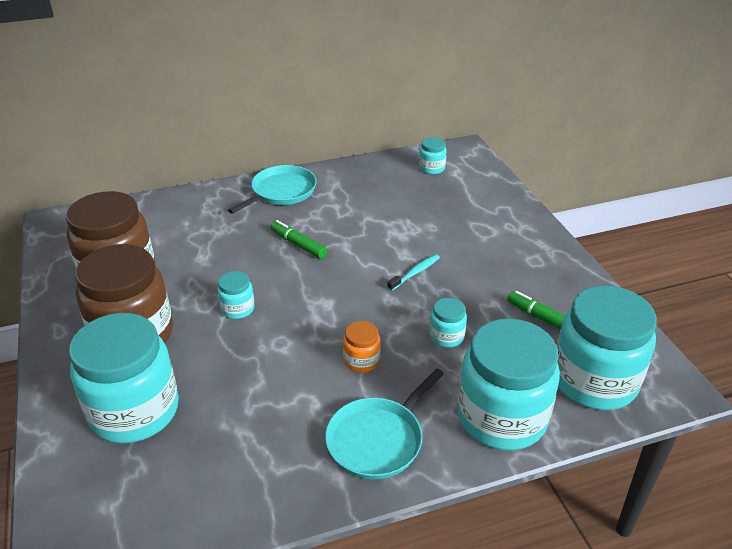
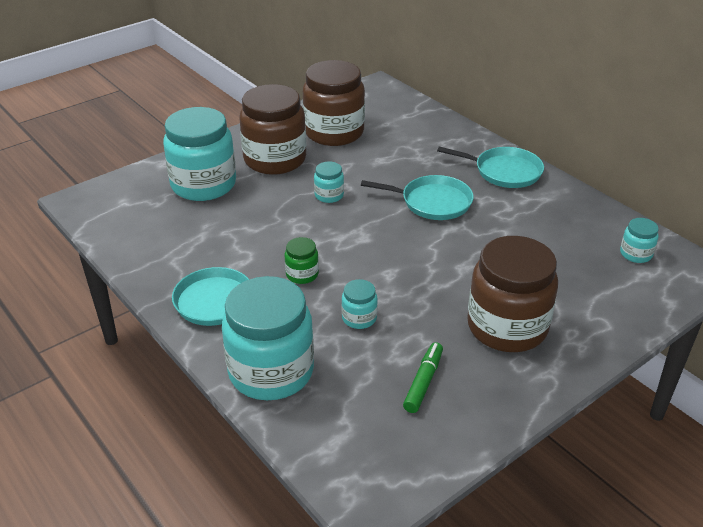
camera: 70 degrees right, 0 degrees up
(298, 244) = (432, 202): green marker -> turquoise pan
(361, 361) = (302, 274): orange jar -> green jar
(415, 273) = (439, 280): turquoise toothbrush -> none
(491, 254) = (507, 327): none -> brown jar
(594, 381) = (348, 432): turquoise jar -> none

